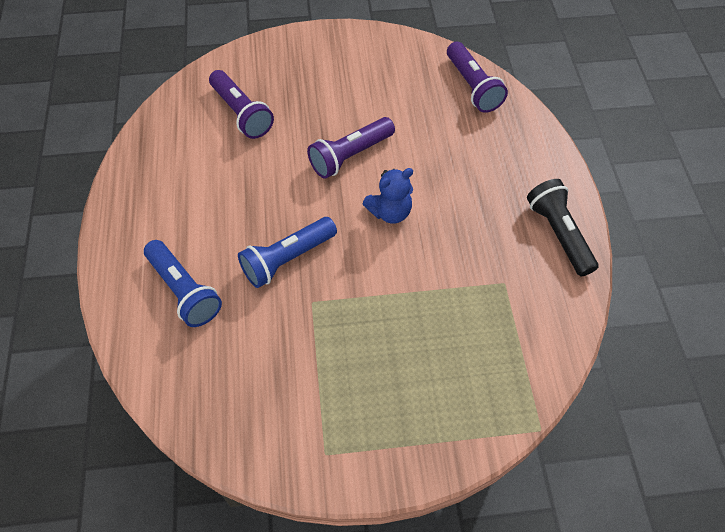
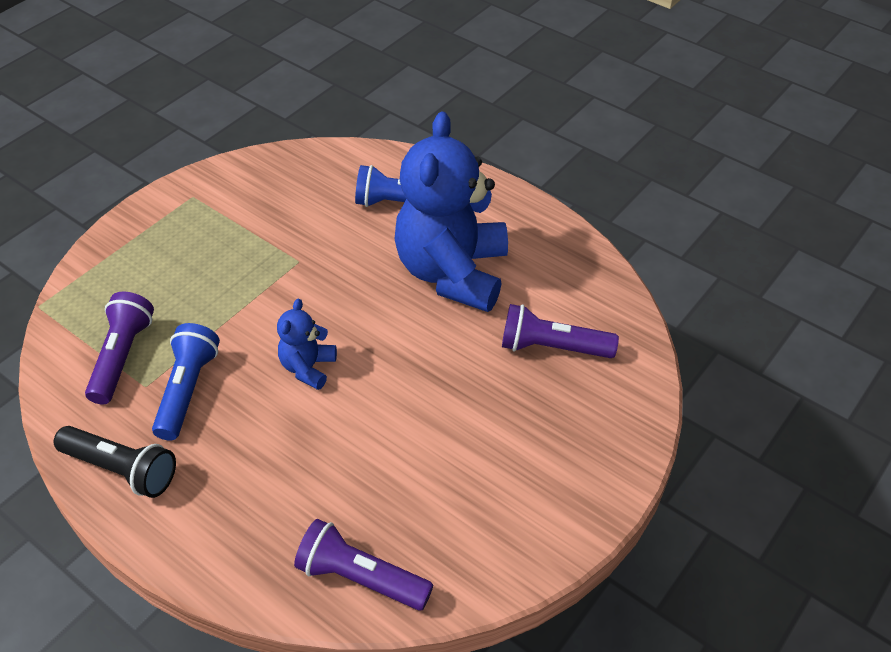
camera: 135 degrees right, 10 degrees down
(228, 204) = (452, 273): none -> blue teddy bear
(287, 259) = (353, 272): blue flashlight -> blue flashlight (188, 390)
(350, 155) = (403, 388): purple flashlight -> purple flashlight (122, 357)

